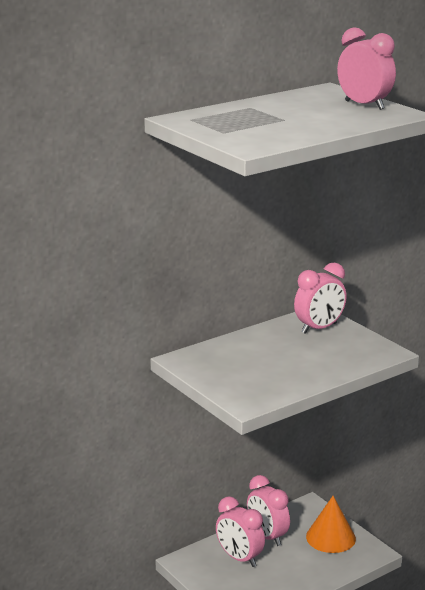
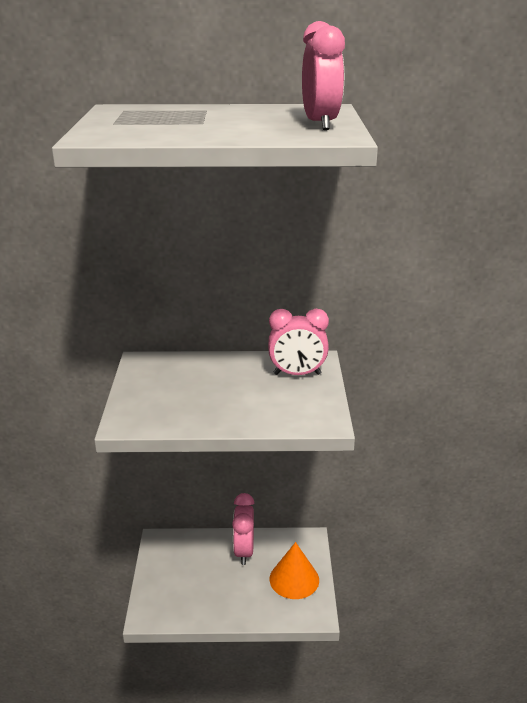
camera: 35 degrees right, 5 degrees up
(239, 558) = (201, 560): pink clock -> none

